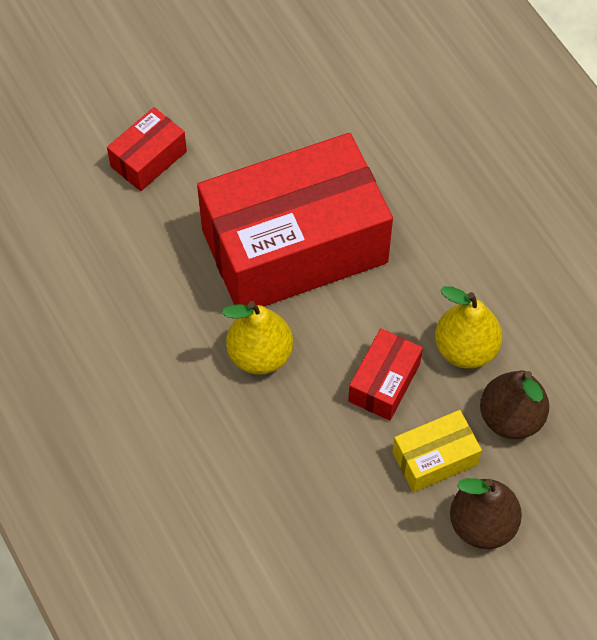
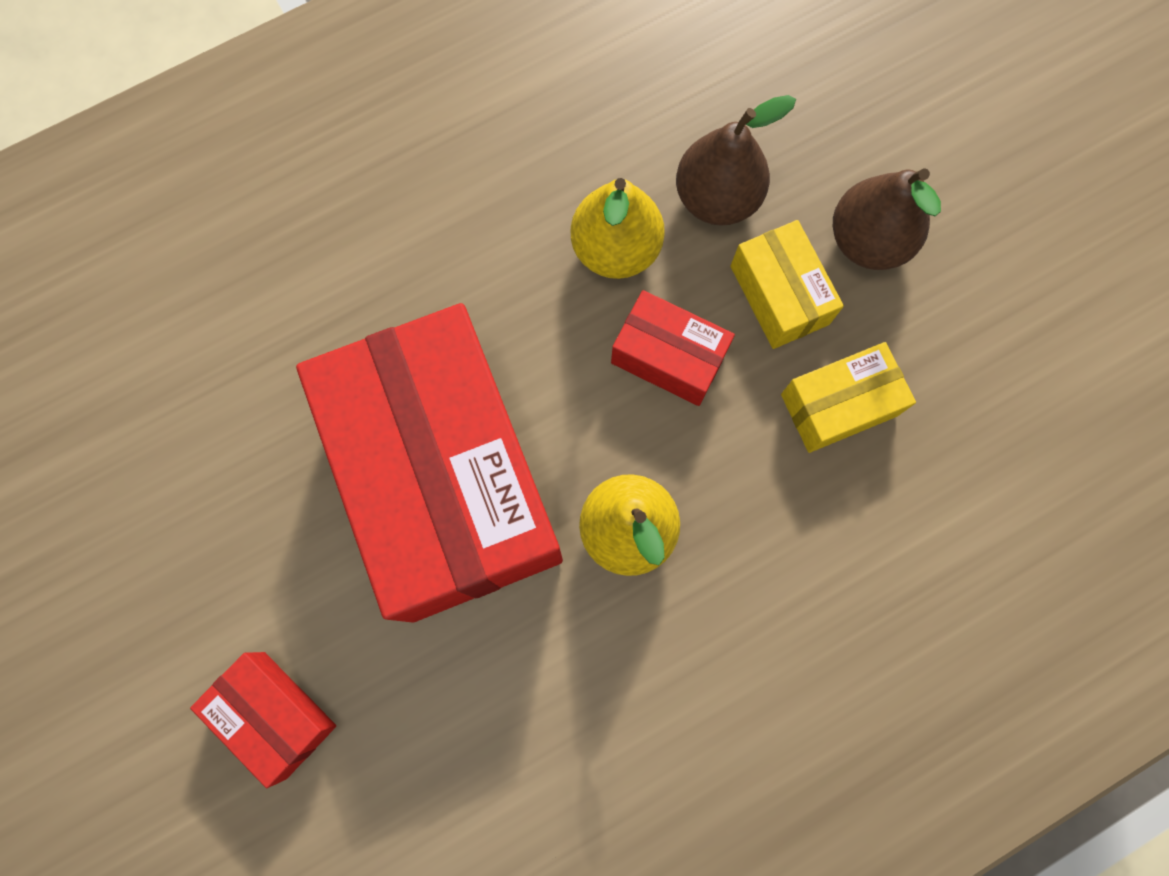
camera: 90 degrees left, 15 degrees up
(350, 496) = (839, 405): none -> yellow box

